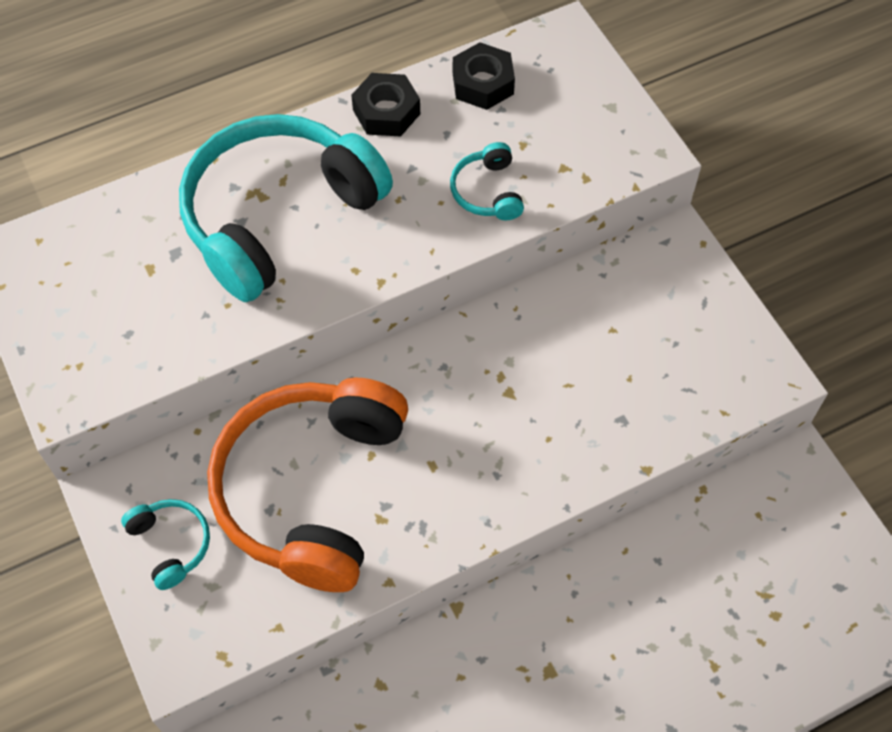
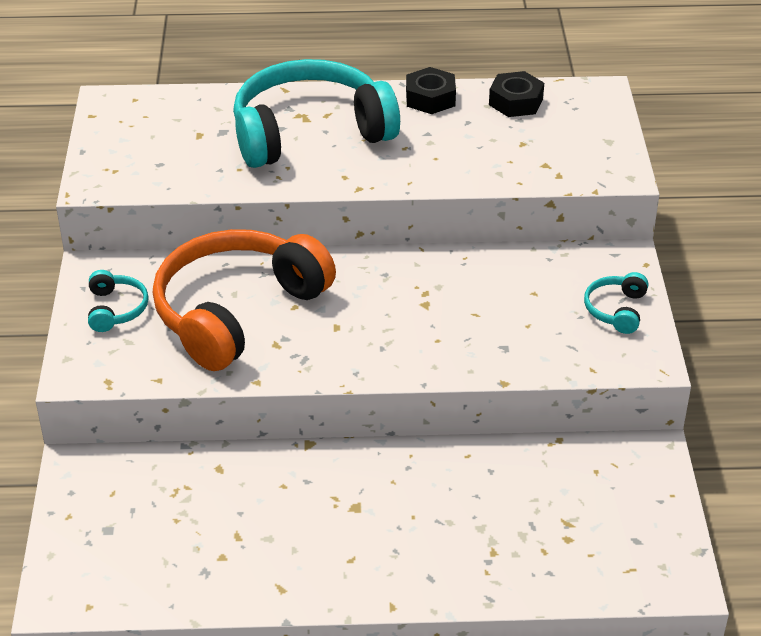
camera: 25 degrees right, 20 degrees down
(487, 191) = (475, 162): turquoise headphones -> turquoise headphones (616, 310)

